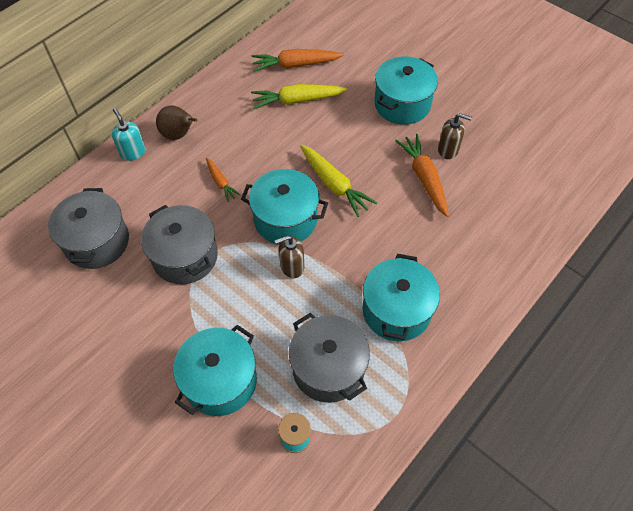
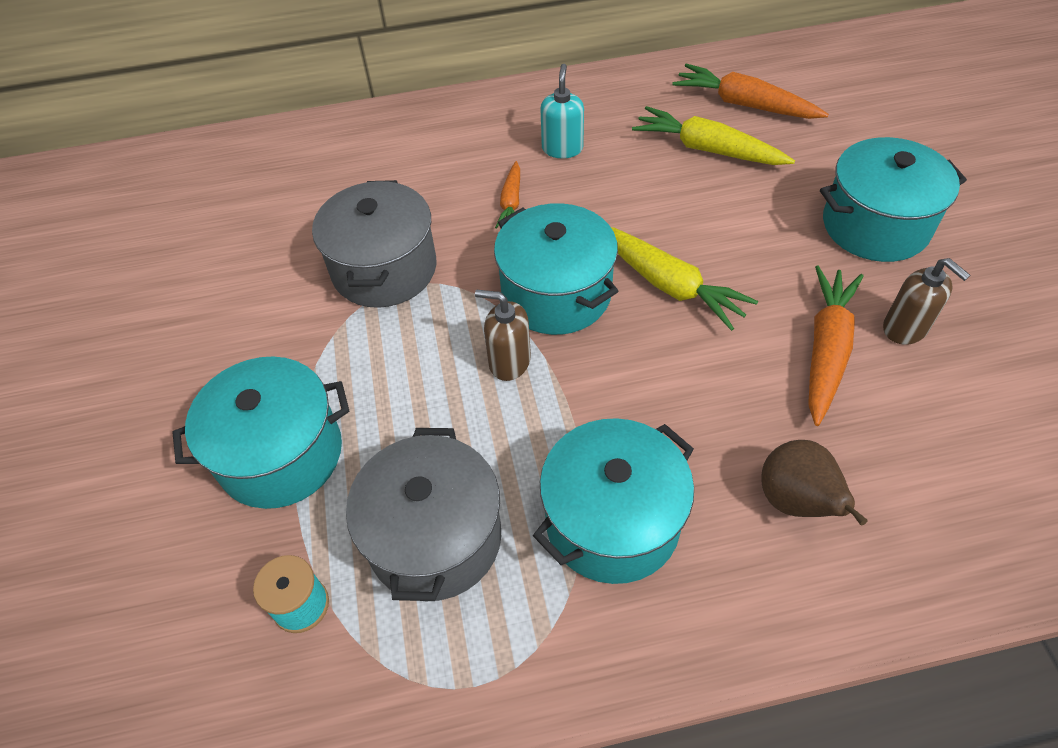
camera: 40 degrees right, 5 degrees down
(97, 241) = (302, 196): grey pot -> none
(133, 152) = (436, 116): turquoise soap dispenser -> turquoise soap dispenser (562, 148)
(178, 135) = (509, 121): brown pear -> brown pear (796, 502)
(334, 185) = (668, 284): yellow carrot -> yellow carrot turned 45 degrees counterclockwise

